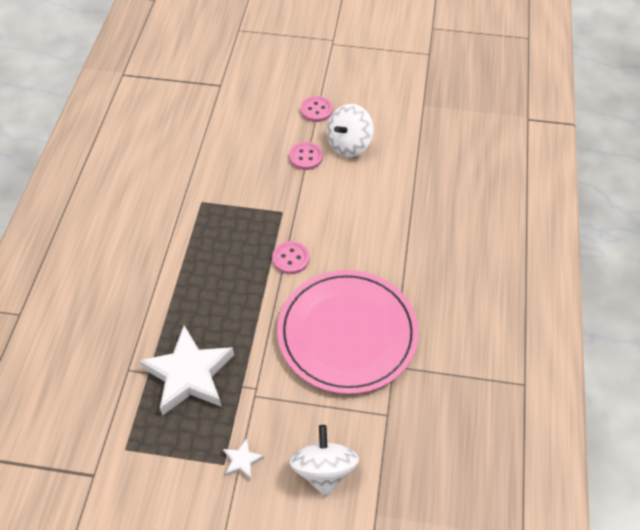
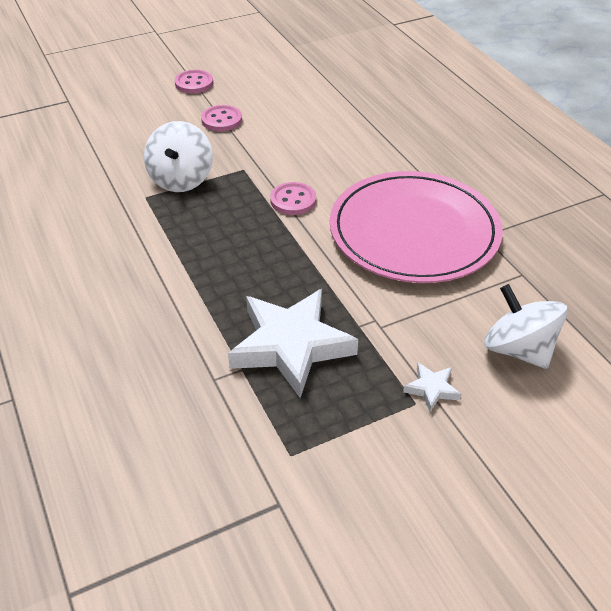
camera: 35 degrees left, 10 degrees down
(349, 144) = (255, 96): white spinning top -> white spinning top (181, 179)

